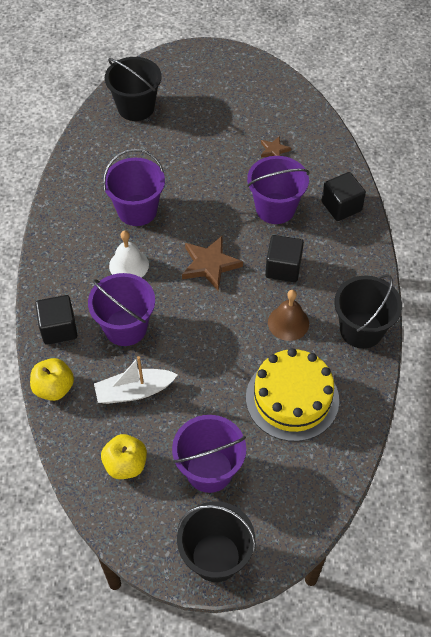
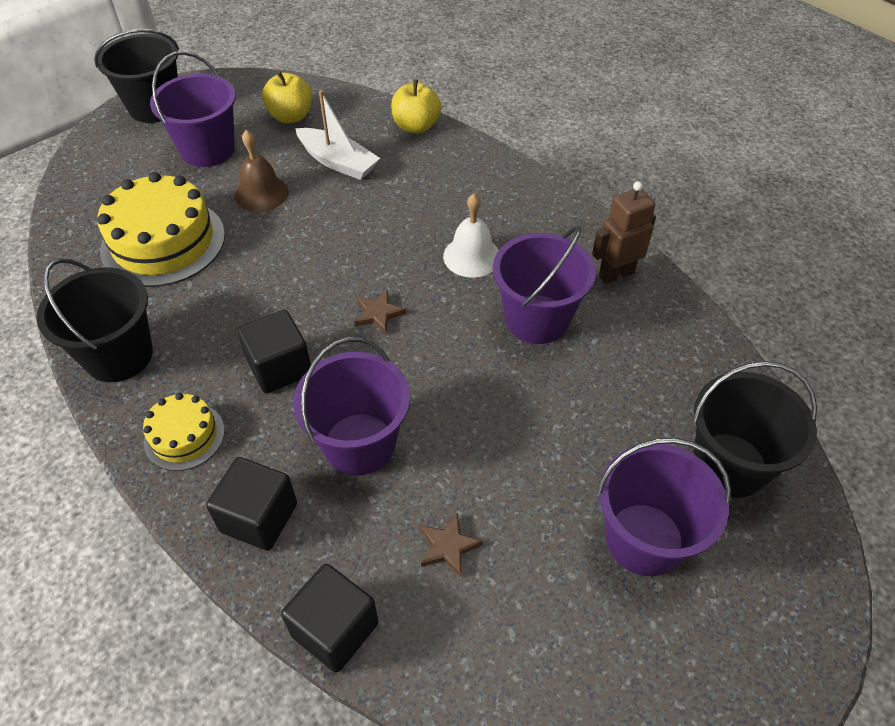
camera: 140 degrees right, 5 degrees down
(59, 328) = (470, 165): black cube -> black cube (335, 629)
(71, 206) = (616, 274): none -> brown robot
(125, 327) = (405, 202): purple bucket -> purple bucket (644, 539)
(134, 391) = (338, 162): white boat -> white boat turned 90 degrees clockwise
(210, 264) = (378, 314): brown star -> brown star, size x0.55
(288, 323) = (223, 309): brown bell -> brown bell (261, 193)
(352, 262) = (184, 436): none -> yellow cake

